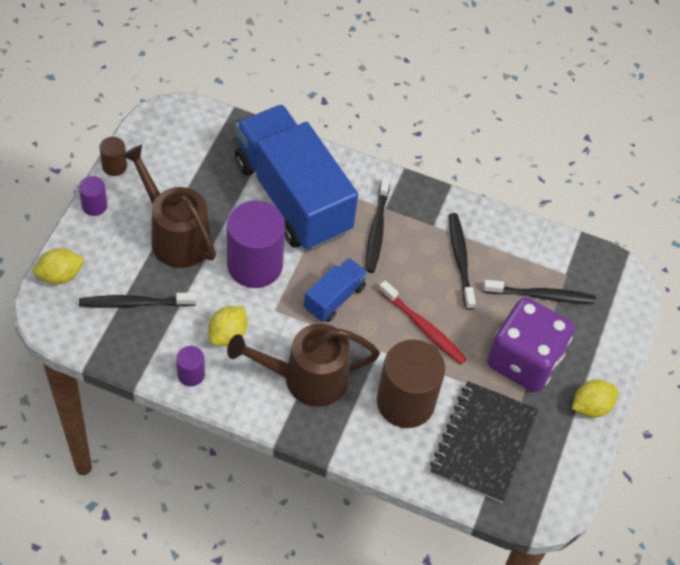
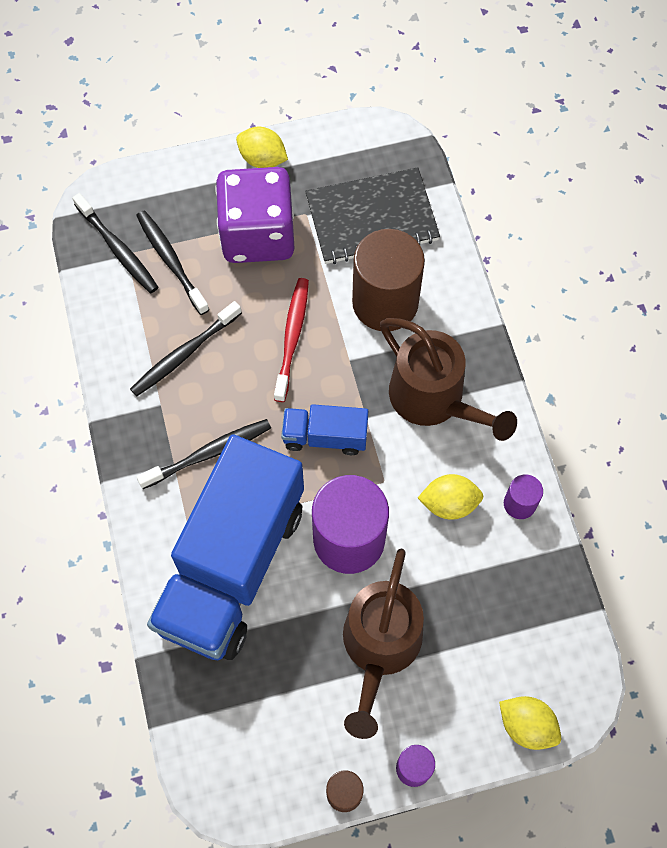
camera: 120 degrees left, 10 degrees up
(135, 303) = (491, 620): black toothbrush -> black toothbrush (117, 249)

